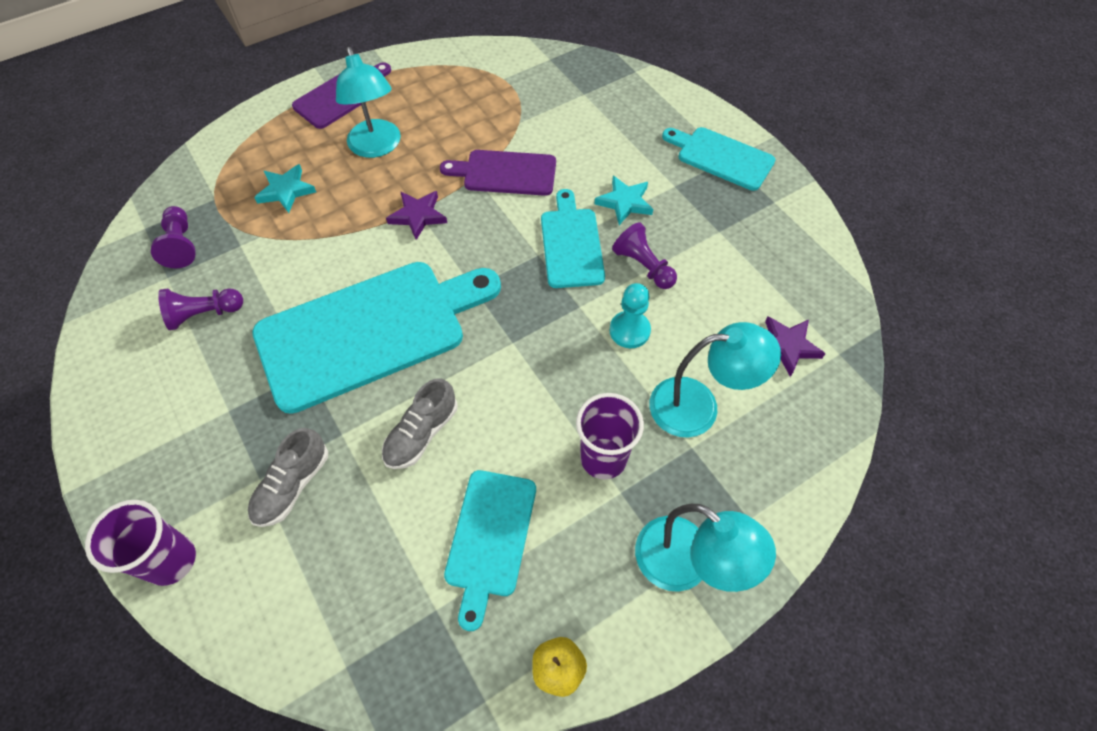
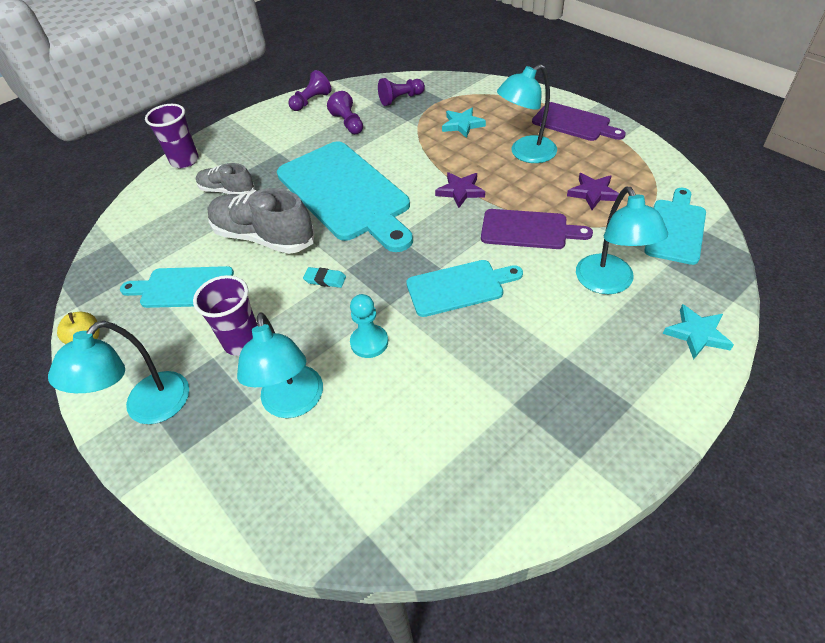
camera: 85 degrees right, 10 degrees down
(421, 433) = (264, 237): grey shoe -> grey shoe, size x1.71
(505, 173) = (528, 230): purple cutting board -> purple cutting board turned 105 degrees clockwise
(524, 365) = (325, 279): none -> turquoise eraser
(596, 136) = (609, 283): none -> turquoise lamp
(624, 202) = (525, 318): turquoise star -> turquoise star (697, 334)
(643, 266) = (447, 343): purple pawn -> purple pawn (311, 101)
(721, 157) = (630, 396): turquoise cutting board -> turquoise cutting board (675, 228)
(787, 346) = (370, 479): purple star -> purple star (593, 193)

